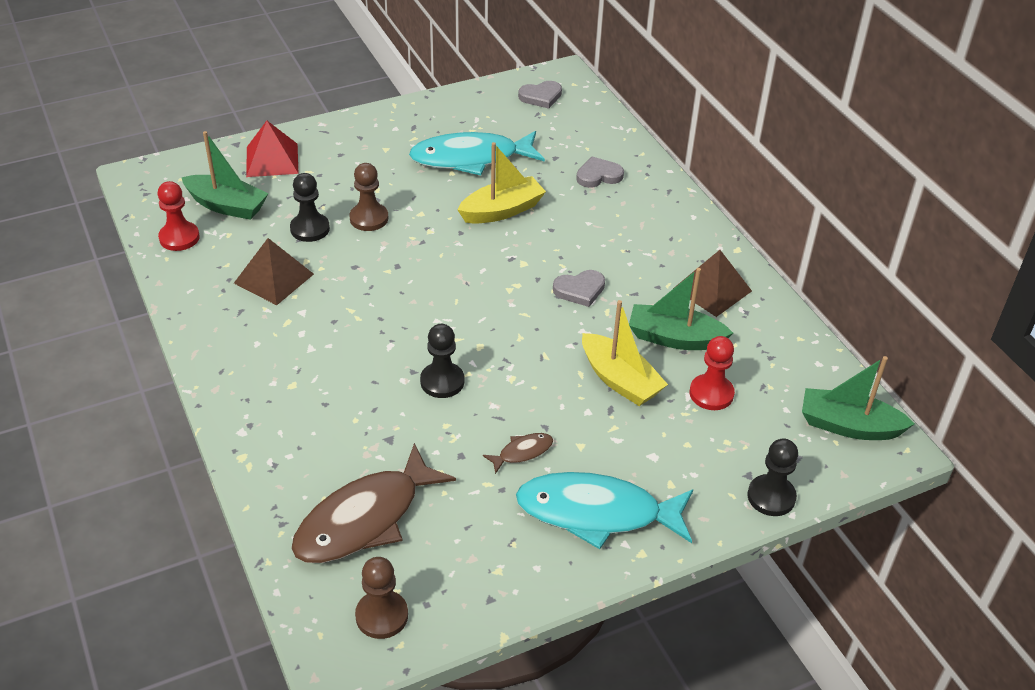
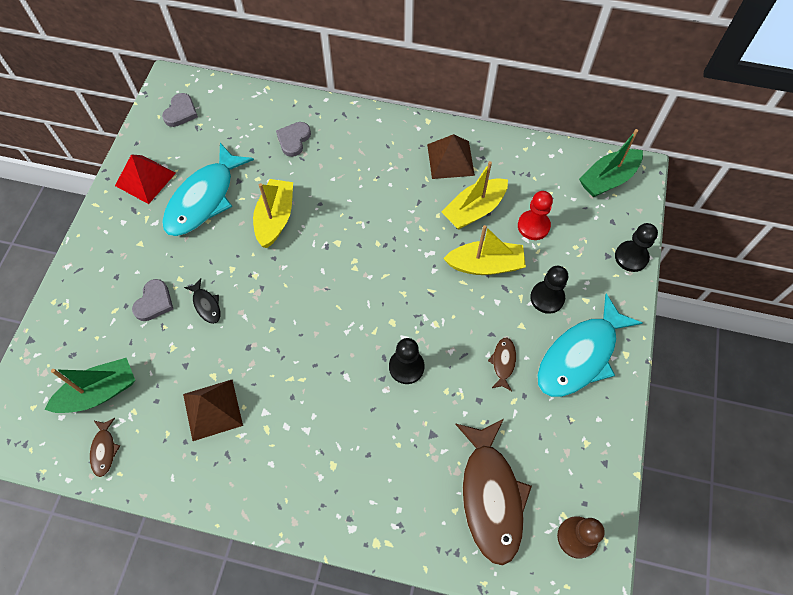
camera: 50 degrees left, 20 degrees up
(179, 238) = (104, 450): red pawn -> brown fish
(272, 160) = (76, 327): red pyramid -> red pyramid (145, 179)
(310, 229) = (181, 351): black pawn -> black pawn (547, 298)
(369, 218) = (206, 305): brown pawn -> black fish
(580, 290) = (390, 229): grey heart -> grey heart (154, 302)
(674, 338) = (474, 210): green boat -> yellow boat

